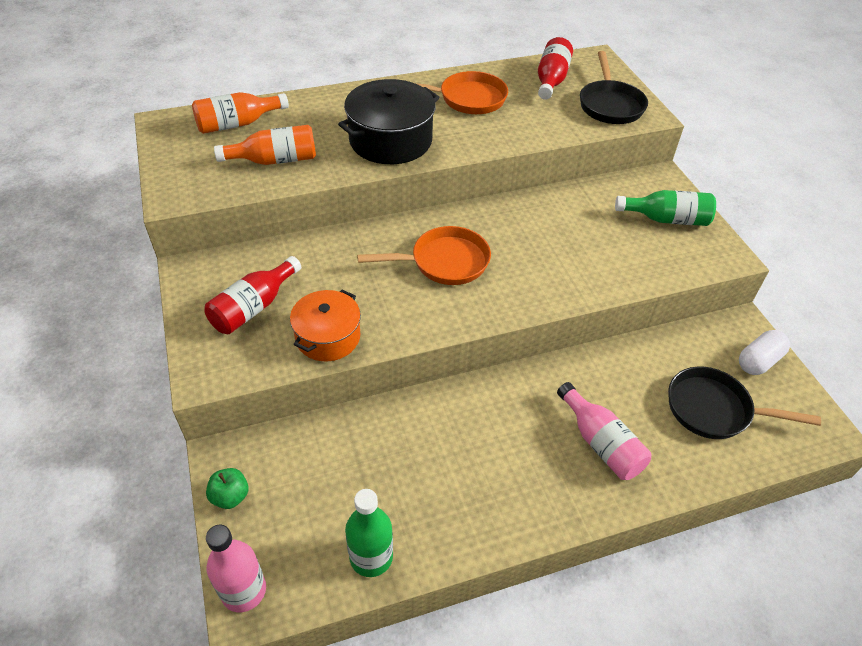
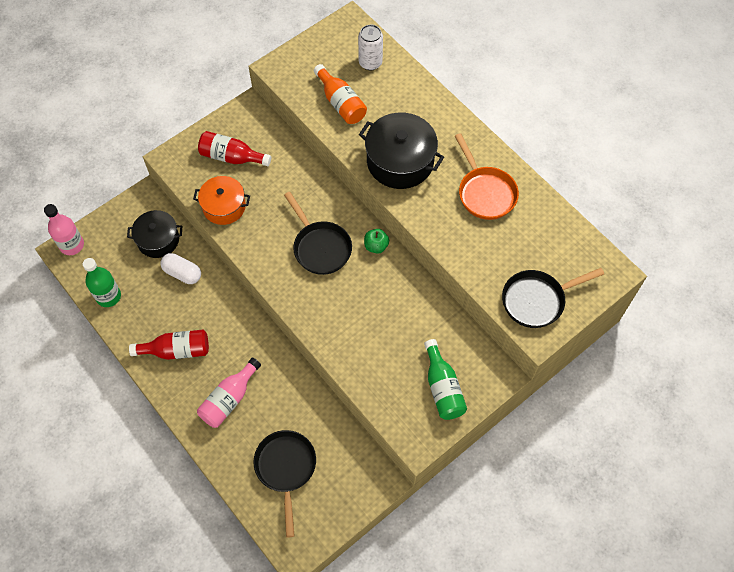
camera: 70 degrees right, 15 degrees up
(230, 496) = (122, 213): green apple -> green apple (376, 246)
(237, 124) = (370, 63): orange bottle -> white can
(308, 459) = (158, 240): none -> black pot
(444, 262) = (320, 247): orange pan -> black pan
(551, 80) = (551, 245): red bottle -> red bottle (177, 350)
(758, 361) = (347, 496): white capsule -> white capsule (182, 273)

